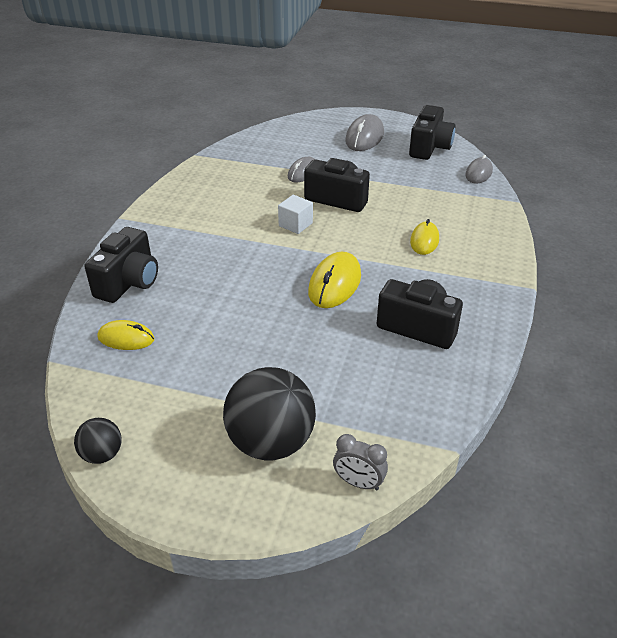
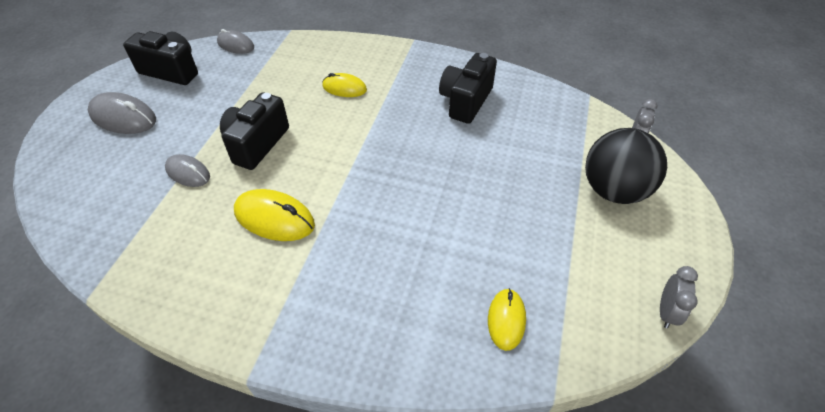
camera: 90 degrees left, 10 degrees up
(102, 454) = (666, 312): black ball -> grey clock
(129, 282) = (404, 335): black camera -> none
(295, 224) = (301, 178): white cube -> none
(335, 284) = (408, 149): yellow mouse -> yellow mouse (274, 218)

